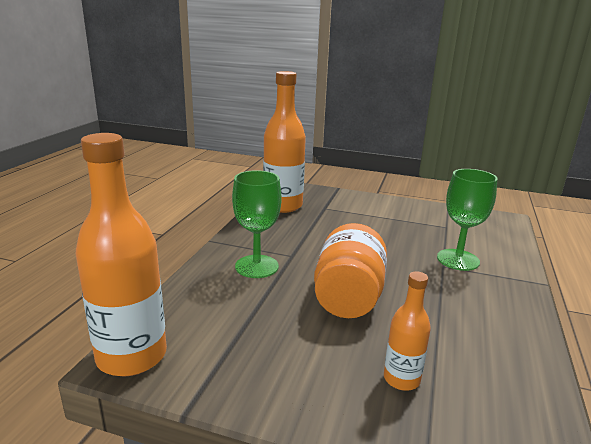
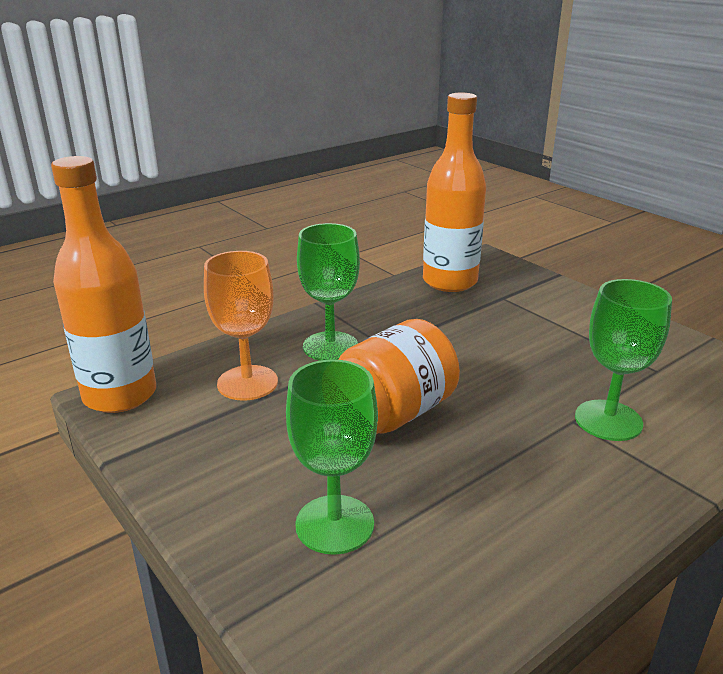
camera: 35 degrees right, 5 degrees up
(228, 310) = (247, 383): none -> orange goblet
(401, 379) = (334, 524): orange bottle -> green goblet

